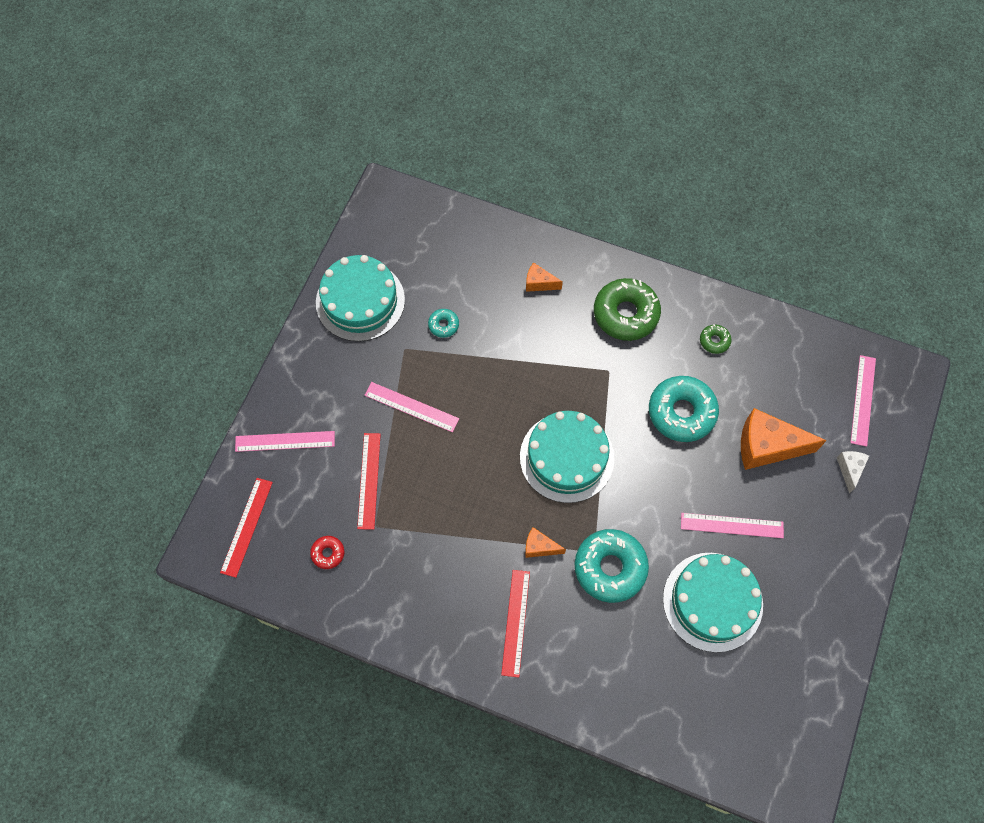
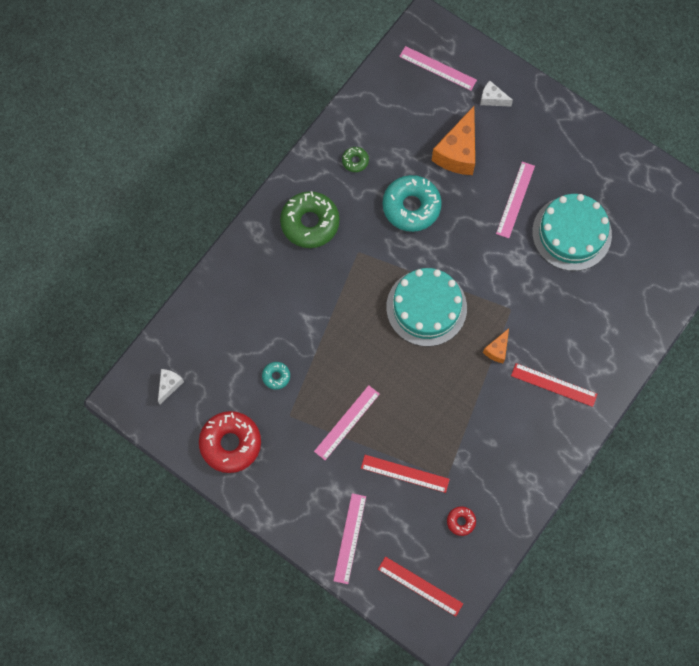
camera: 75 degrees left, 5 degrees up
(360, 301) = (230, 443): turquoise cake -> red donut
(407, 230) = (169, 385): none -> white cheese
(539, 283) = (259, 285): orange cheese -> none
(610, 568) = (527, 300): turquoise donut -> none

